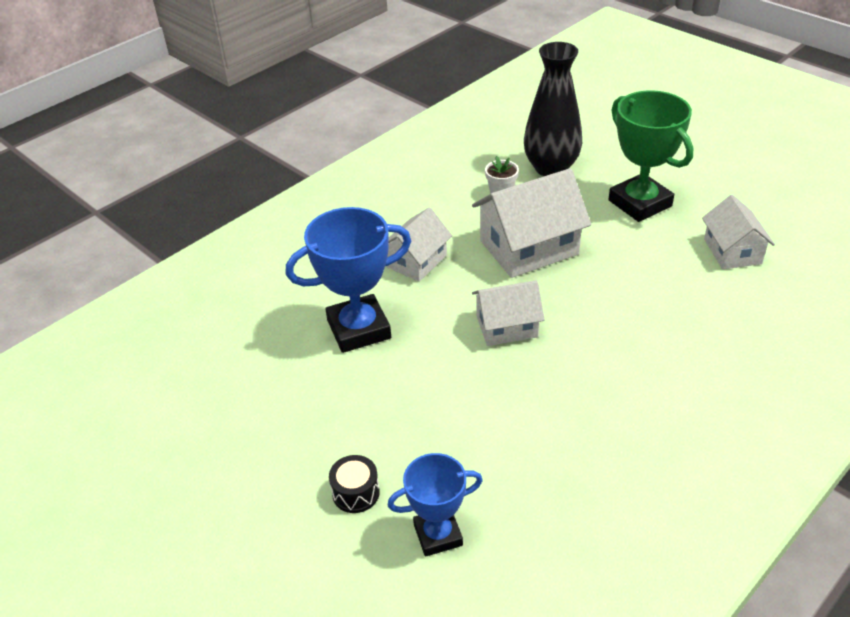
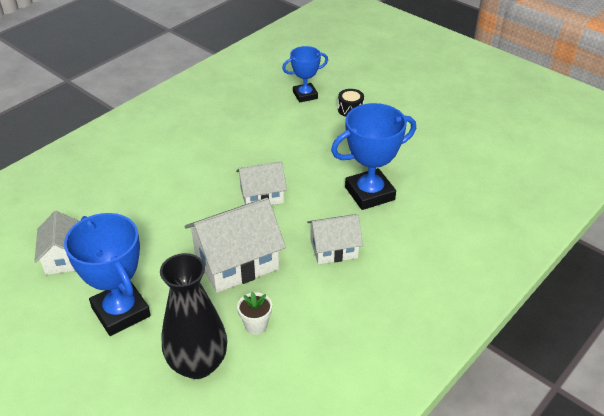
camera: 175 degrees right, 0 degrees up
(416, 261) = (334, 249): white house -> white house turned 45 degrees clockwise
(639, 203) = (121, 312): green trophy -> blue trophy

